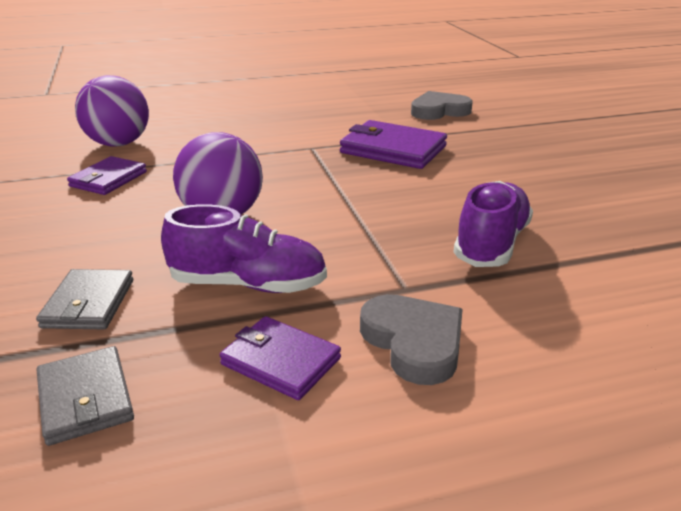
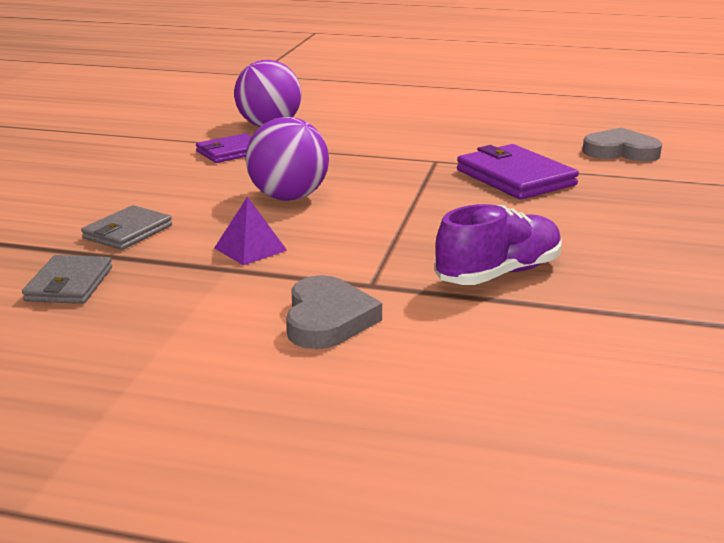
camera: 30 degrees right, 5 degrees down
(248, 284) = (250, 249): purple shoe -> purple pyramid
(280, 361) = (214, 301): purple wallet -> none

